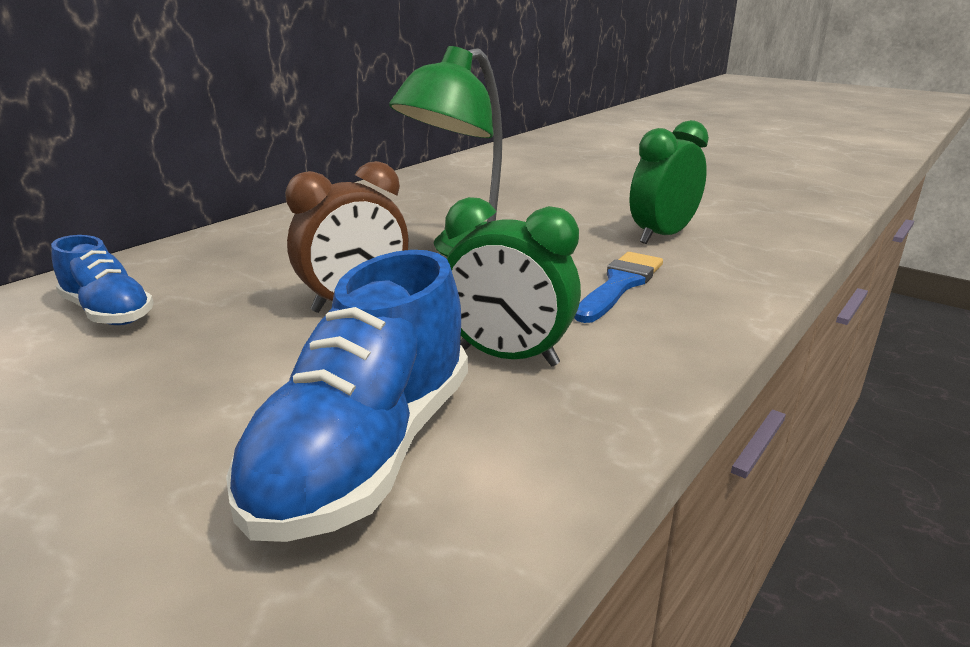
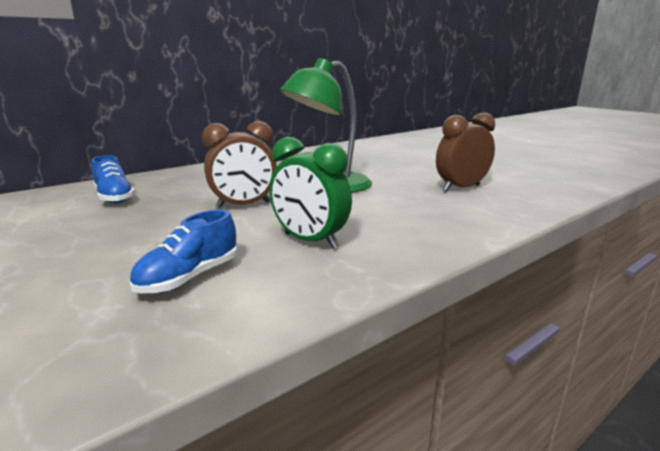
camera: 15 degrees right, 5 degrees down
(366, 453) = (189, 278): blue shoe -> blue shoe, size x0.58
(620, 285) = (411, 211): blue brush -> none
(662, 236) = (461, 188): green clock -> brown clock

